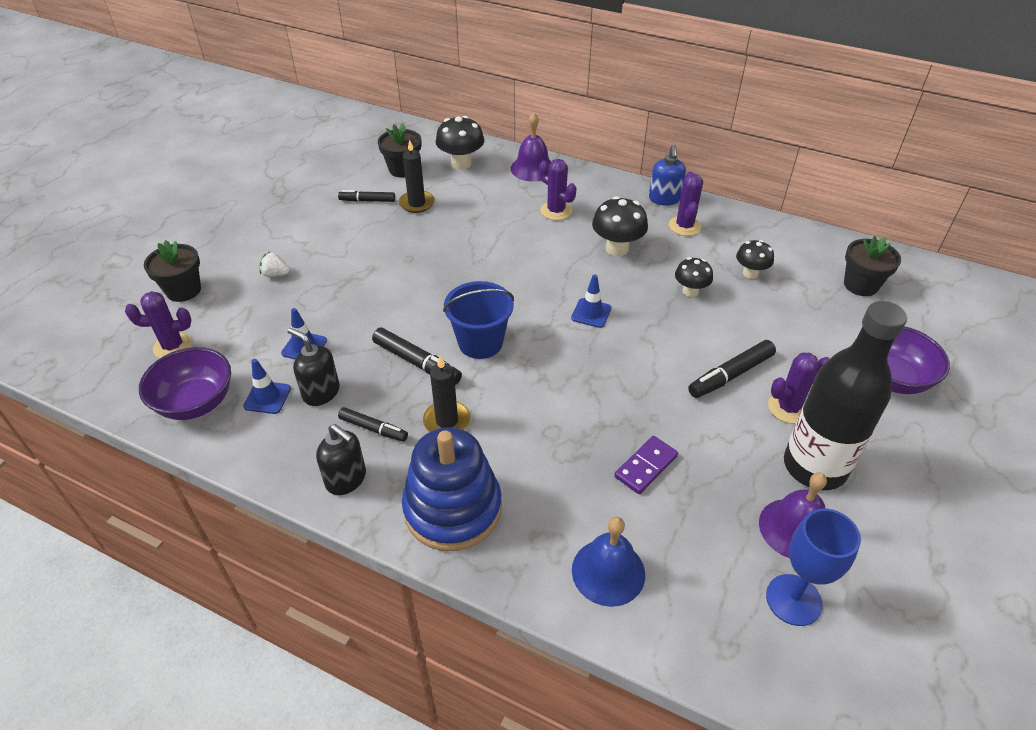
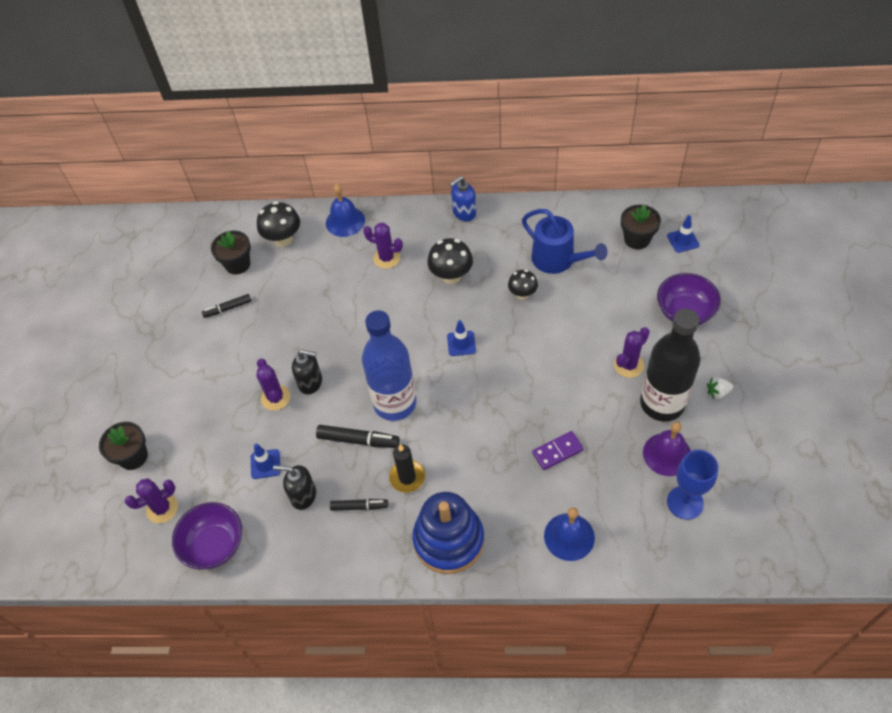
camera: 20 degrees left, 10 degrees up
(267, 397) = (266, 517): blue traffic cone -> blue traffic cone (683, 240)
(276, 274) = (199, 410): white strawberry -> white strawberry (717, 392)
(346, 479) = (364, 552): black soap dispenser -> black soap dispenser (311, 382)
(416, 203) = (270, 295): black candle -> none
(480, 342) = (395, 403): blue bucket -> blue bottle
(532, 168) = (345, 221): purple bell -> blue bell
(646, 466) = (557, 451): purple domino -> purple domino turned 45 degrees clockwise
(664, 199) = (464, 213): blue soap dispenser -> blue soap dispenser turned 75 degrees clockwise
(684, 226) = (491, 234): purple cactus -> purple cactus (275, 397)
(730, 375) = (581, 355): black marker -> none
(750, 273) = (557, 260): black mushroom -> blue watering can

